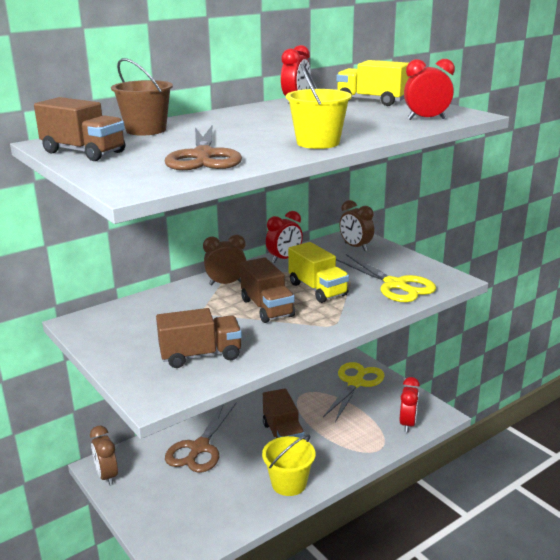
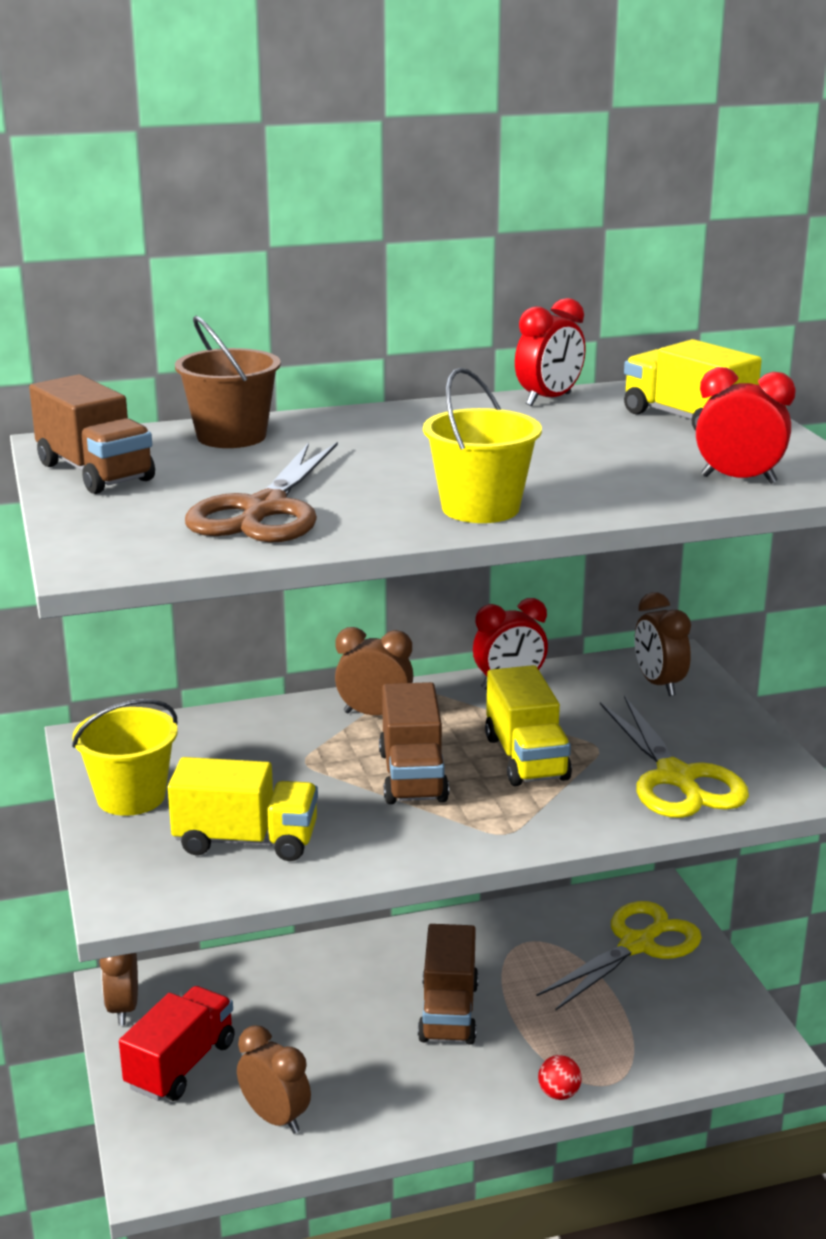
camera: 20 degrees right, 0 degrees up
(156, 497) = (181, 1065): none -> red truck
(199, 448) = (293, 998): brown scissors -> none
(200, 355) = (246, 841): brown truck -> yellow truck
(222, 510) = (275, 1118): none -> brown clock
(289, 483) = (411, 1102): yellow bucket -> yellow bucket (131, 797)
(358, 460) = (558, 1093): none -> red ball
(407, 424) = (691, 1049): red clock -> none

